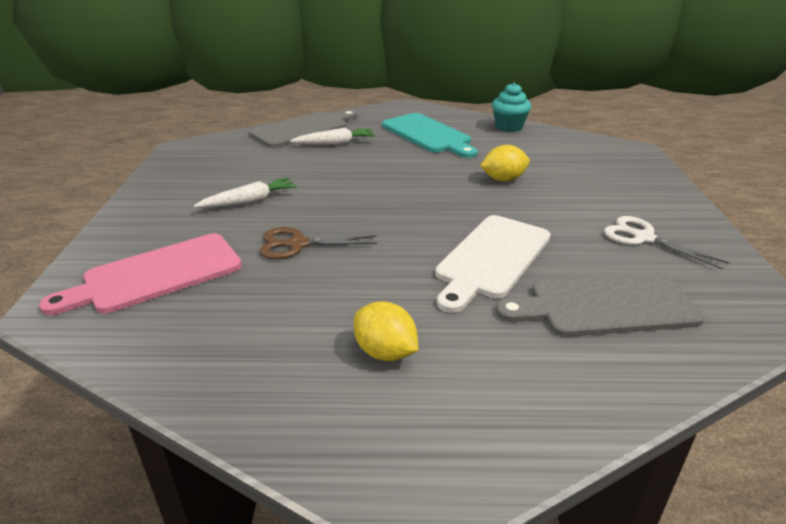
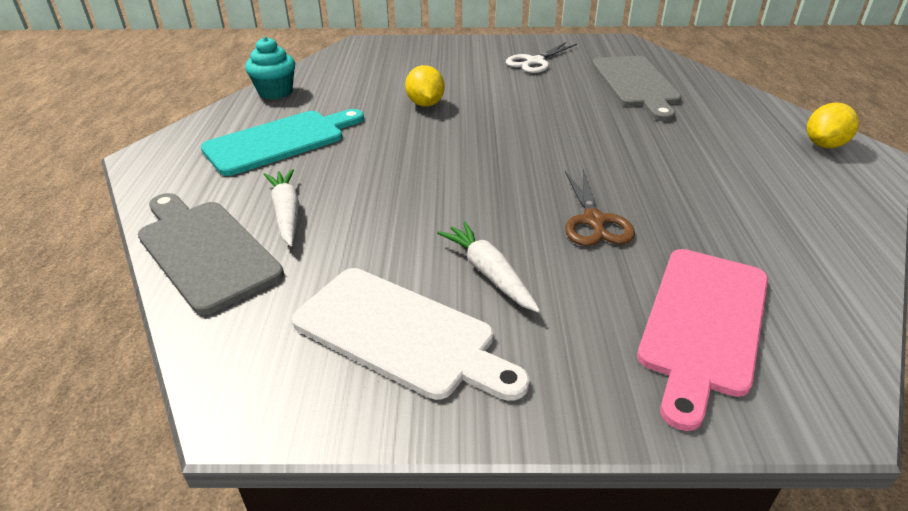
camera: 90 degrees left, 5 degrees up
(156, 275) = (704, 324): pink cutting board -> pink cutting board turned 60 degrees clockwise
(385, 352) = (743, 165): yellow lemon -> yellow lemon (824, 145)
(492, 259) = (586, 118): white cutting board -> white cutting board (401, 333)

